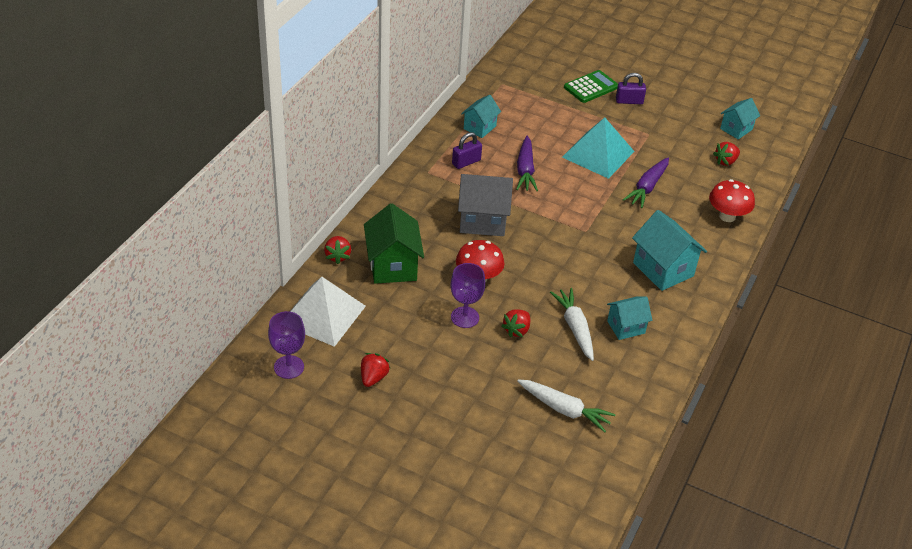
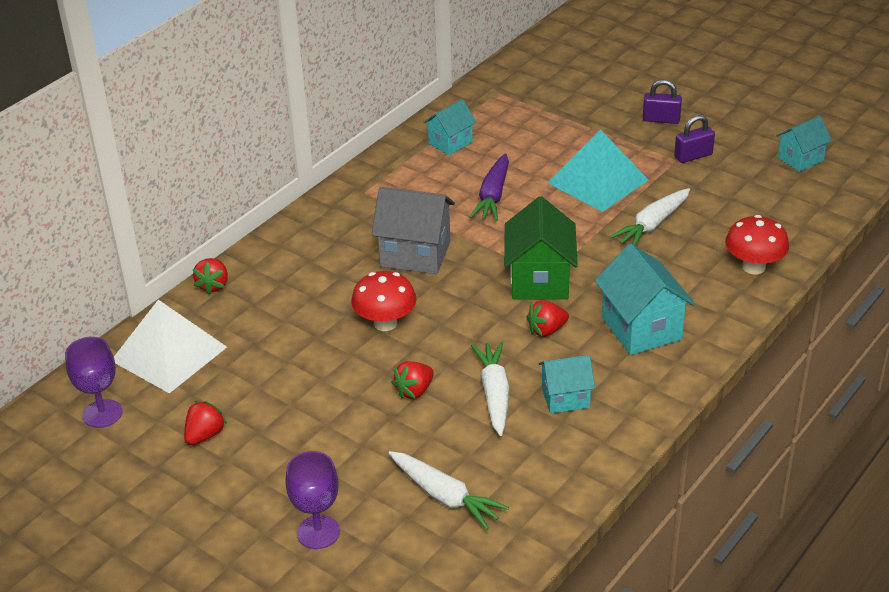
camera: 15 degrees right, 5 degrees down
(393, 266) = (279, 301): green house -> green house (539, 280)
(465, 317) = (350, 370): purple goblet -> purple goblet (318, 532)
(466, 162) = (418, 183): purple padlock -> purple padlock (693, 156)
(591, 87) = (614, 101): green calculator -> none
(647, 187) = (652, 225): purple carrot -> white carrot
(725, 161) = (773, 198): red strawberry -> red strawberry (546, 330)

